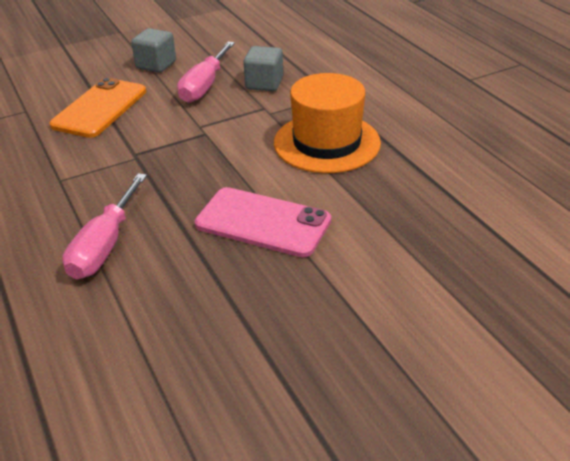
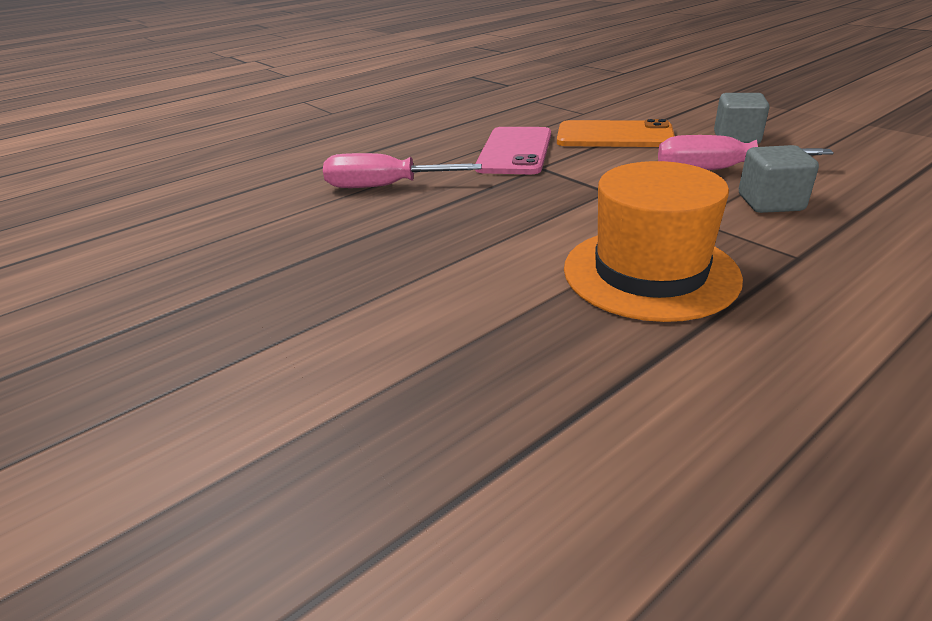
camera: 80 degrees right, 5 degrees down
(262, 222) = (439, 255): pink phone -> pink phone (514, 151)

